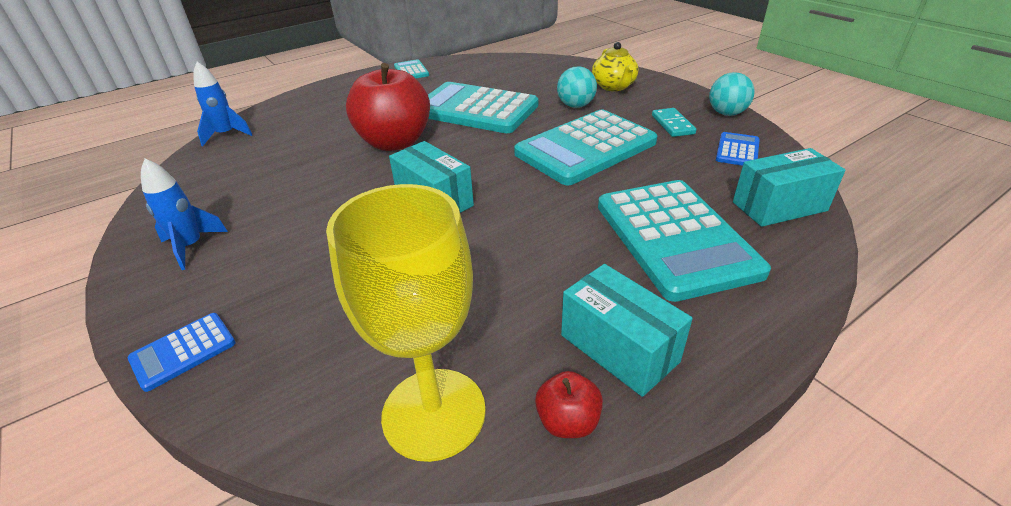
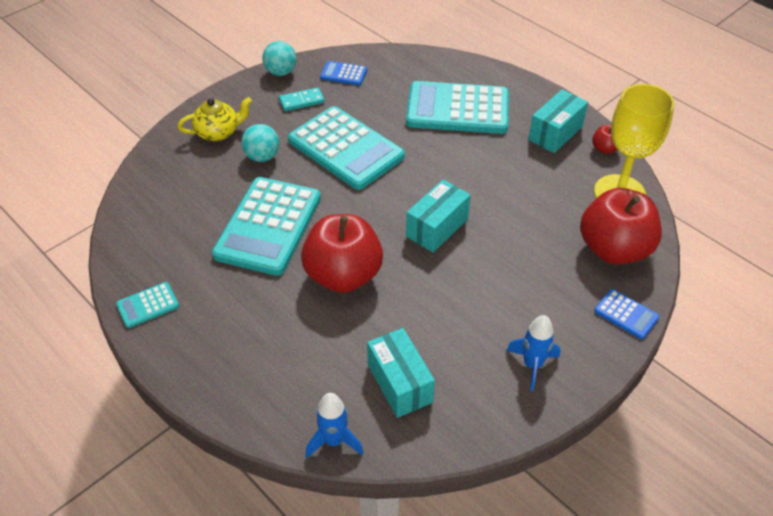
camera: 100 degrees left, 10 degrees up
(309, 368) = (614, 249): none -> red apple
(675, 238) = (457, 109): turquoise calculator -> turquoise calculator turned 150 degrees counterclockwise
(779, 206) = (415, 66): turquoise box -> turquoise box (400, 383)

